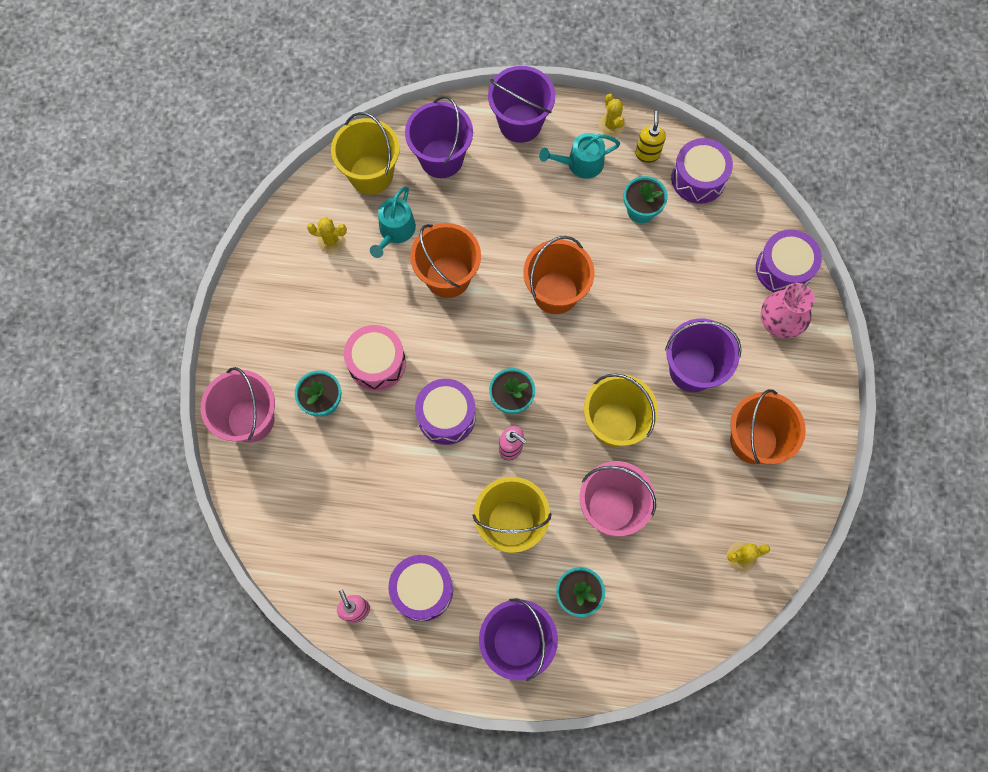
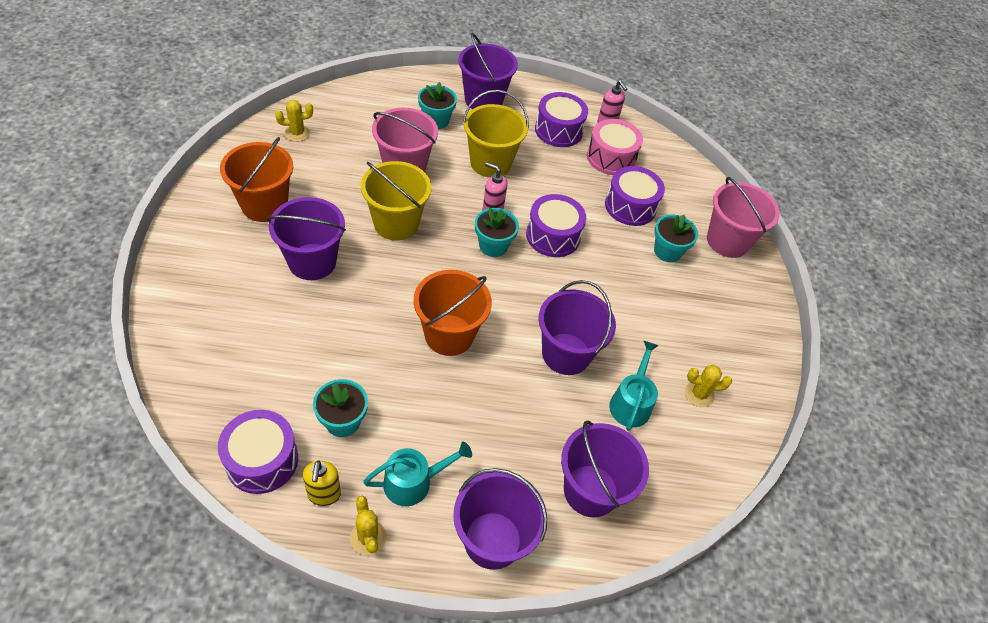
camera: 170 degrees right, 20 degrees down
(371, 174) = (672, 470): yellow bucket -> none
(377, 363) = (625, 279): pink drum -> pink drum (611, 158)
(448, 277) = (566, 354): orange bucket -> purple bucket
(778, 323) = (208, 298): pink vase -> none
(783, 269) = (184, 352): purple drum -> purple drum (630, 206)

